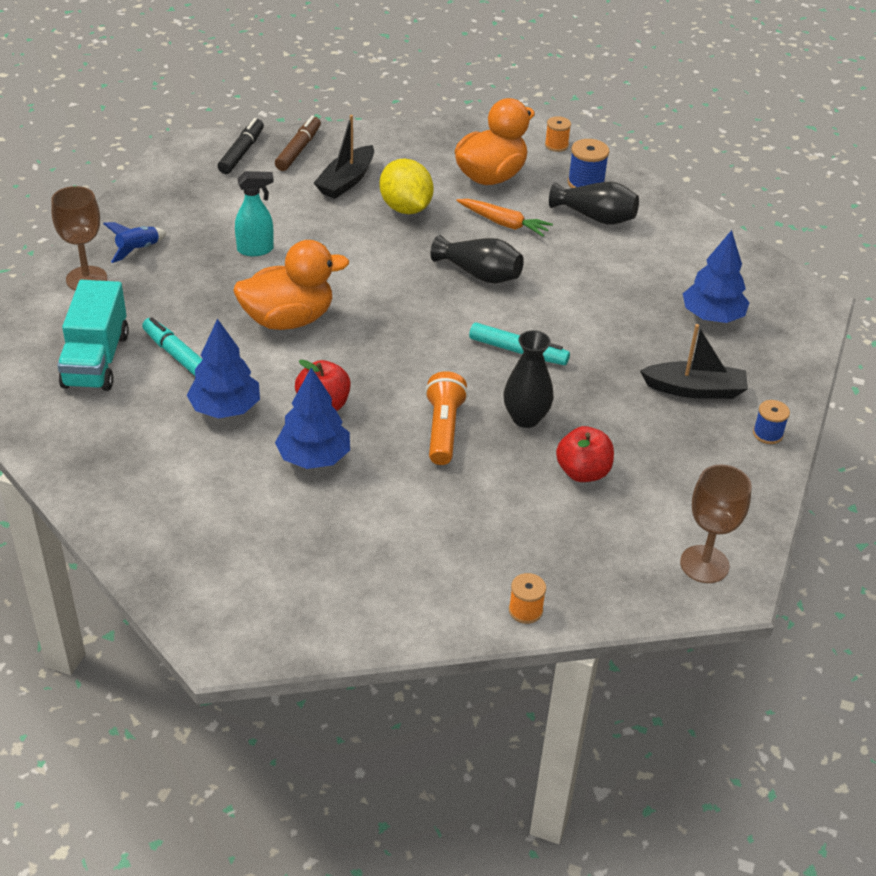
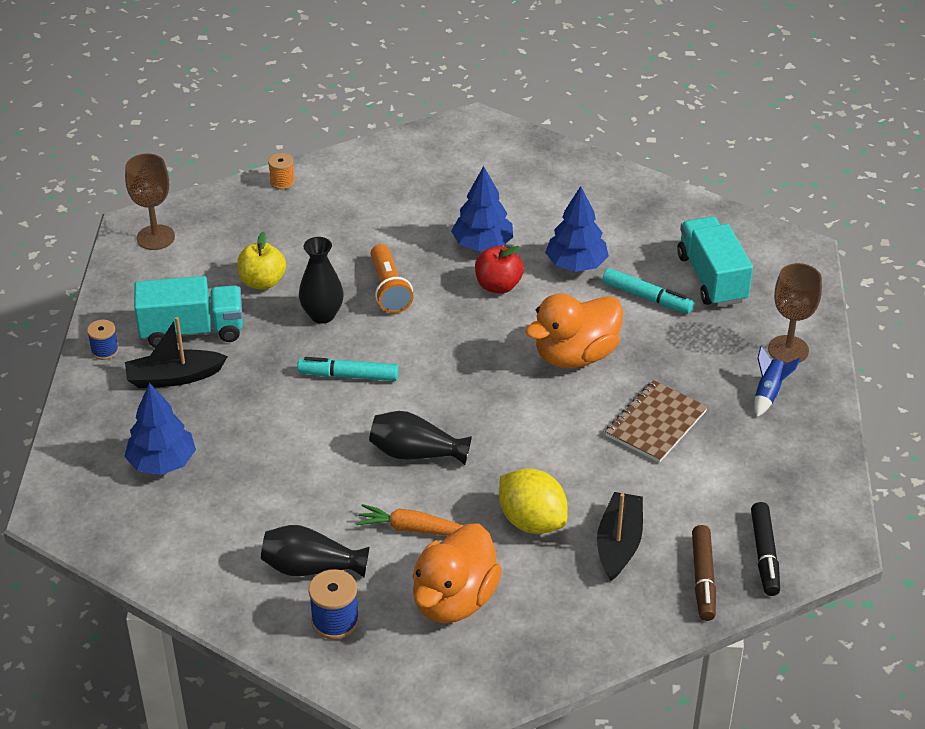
camera: 165 degrees right, 0 degrees up
(256, 250) = (656, 423): turquoise spray bottle -> brown notebook
(556, 145) = (390, 682): orange spool -> none
(583, 472) = (262, 282): red apple -> yellow apple
(671, 434) = (192, 331): none -> turquoise truck

